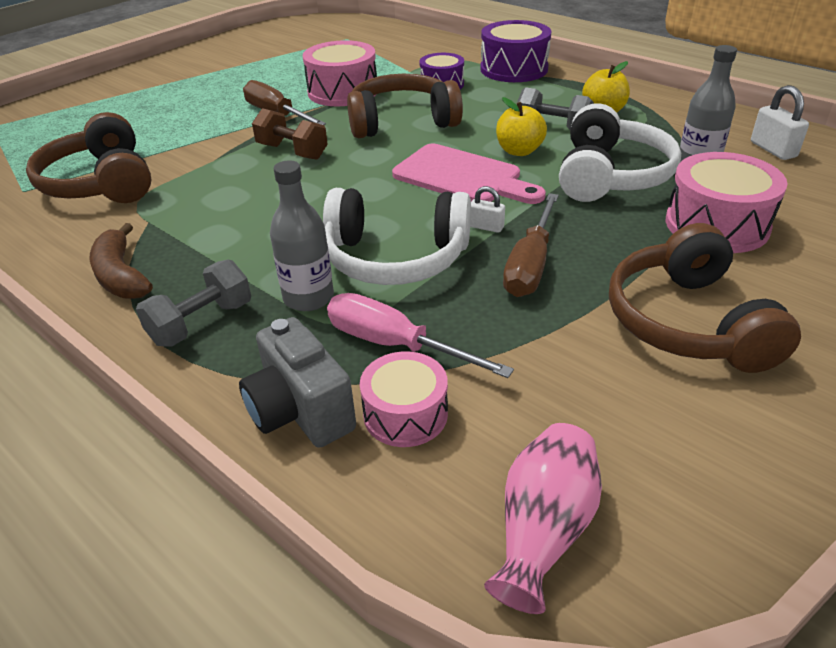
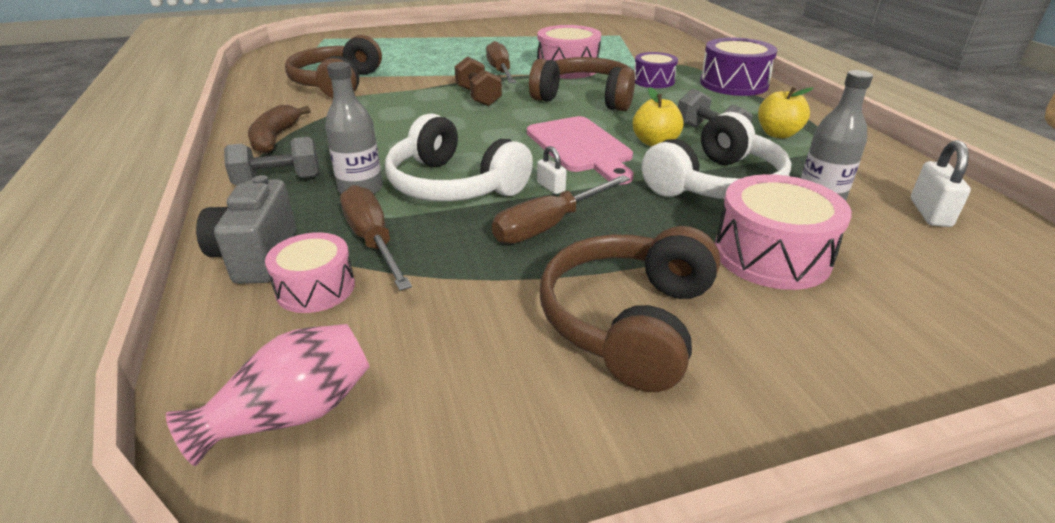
camera: 30 degrees right, 5 degrees down
(395, 345) = (372, 241): pink screwdriver -> brown screwdriver

